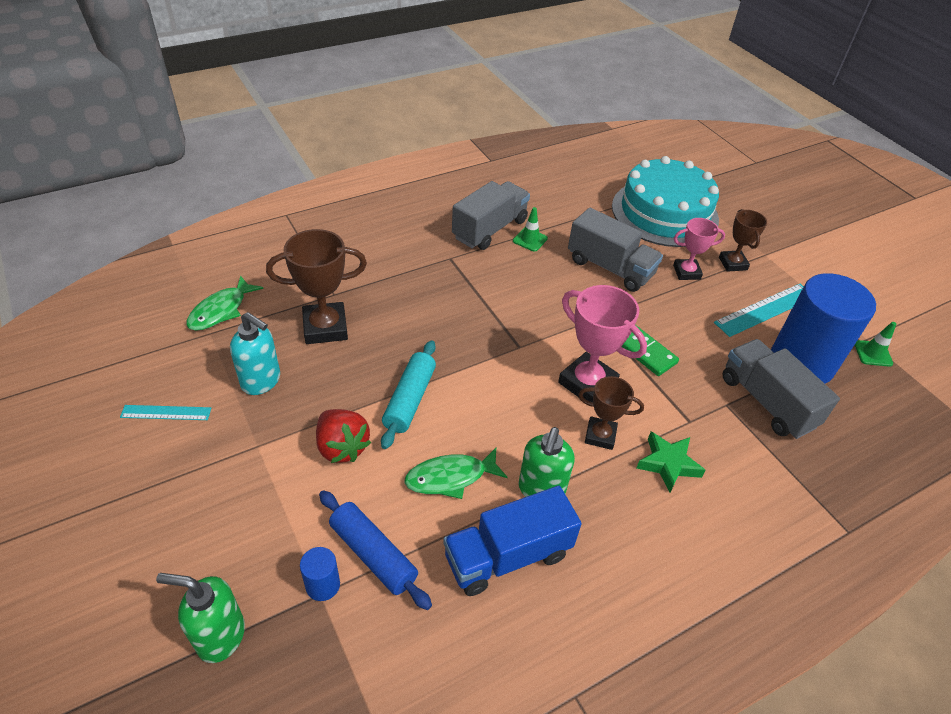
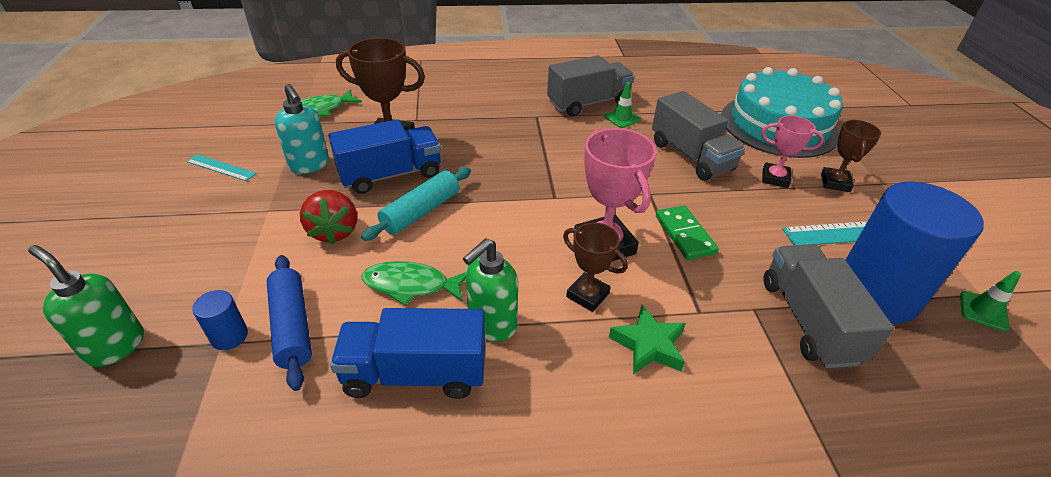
camera: 25 degrees right, 5 degrees down
(353, 368) = (391, 175): none -> blue truck

